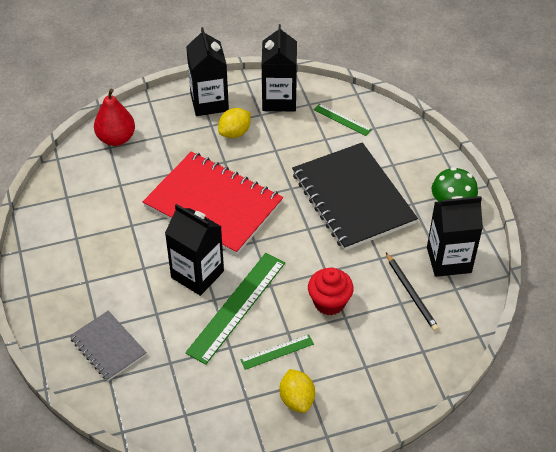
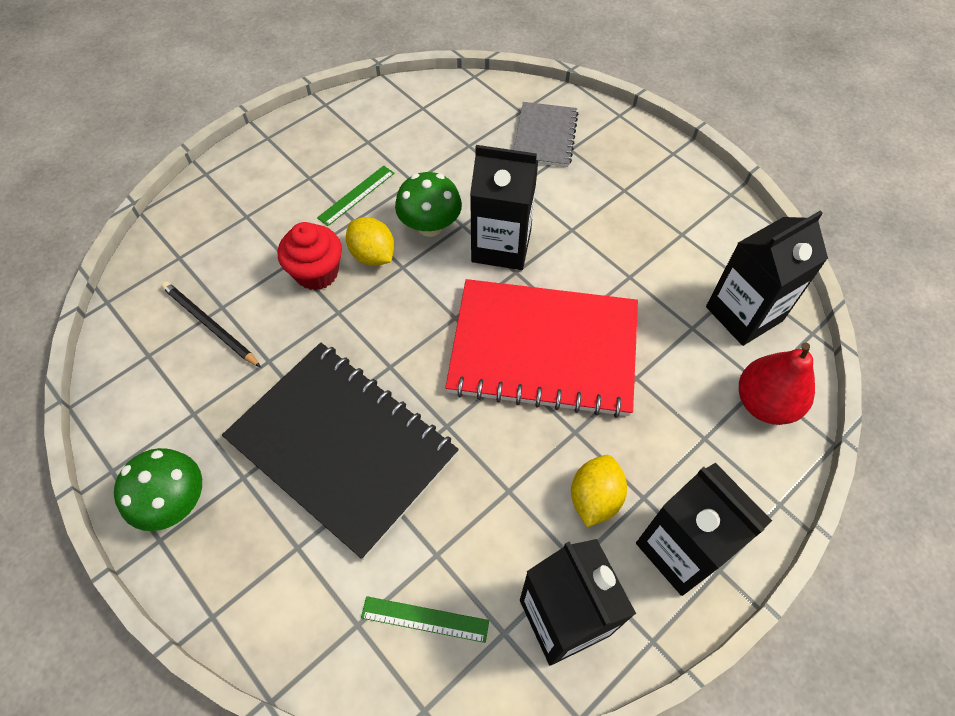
camera: 155 degrees right, 10 degrees up
(108, 347) = (545, 136): grey notebook -> grey notebook turned 75 degrees clockwise
(236, 307) = (430, 226): green ruler -> green mushroom
(297, 399) = (312, 158): yellow lemon -> yellow lemon (373, 255)
(449, 260) = (164, 397): black carton -> black carton (744, 314)

